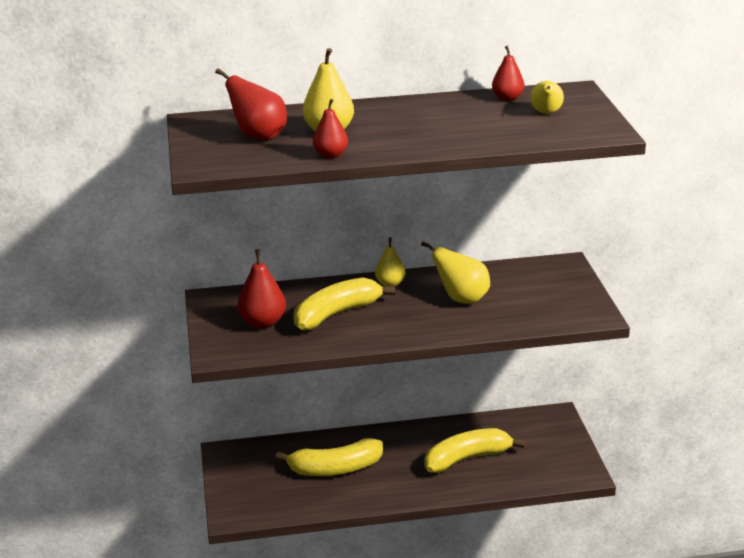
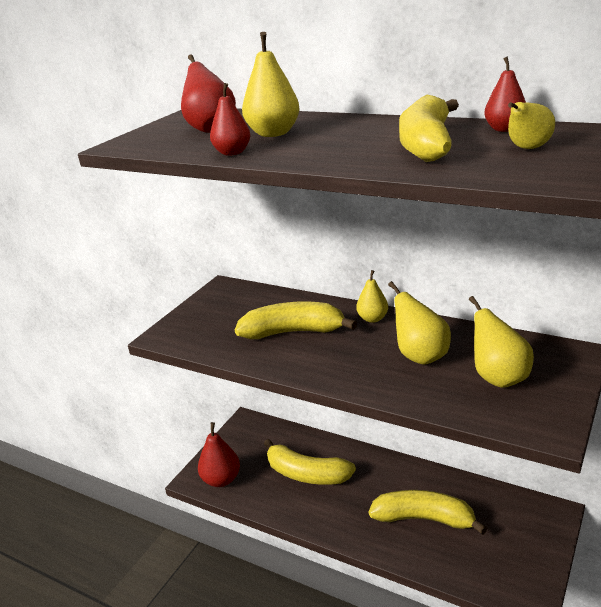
camera: 40 degrees right, 0 degrees up
(263, 323) = (230, 320): red pear -> red pear (221, 479)
(473, 121) = (426, 144): none -> yellow banana
(532, 296) = (498, 378): none -> yellow pear

